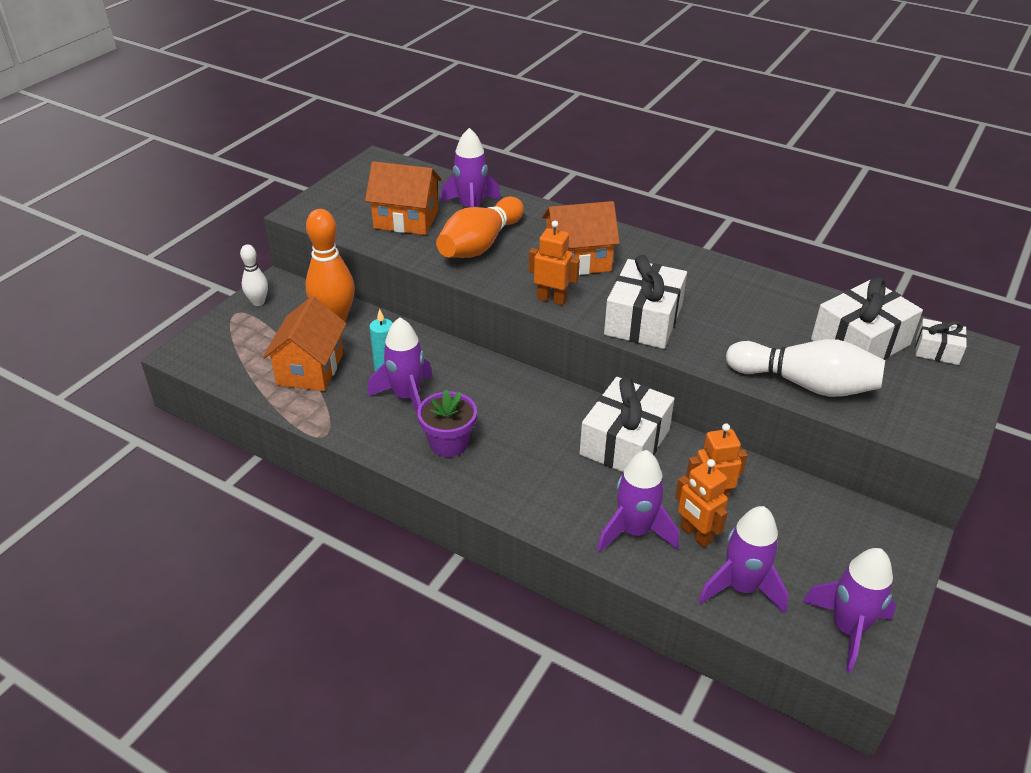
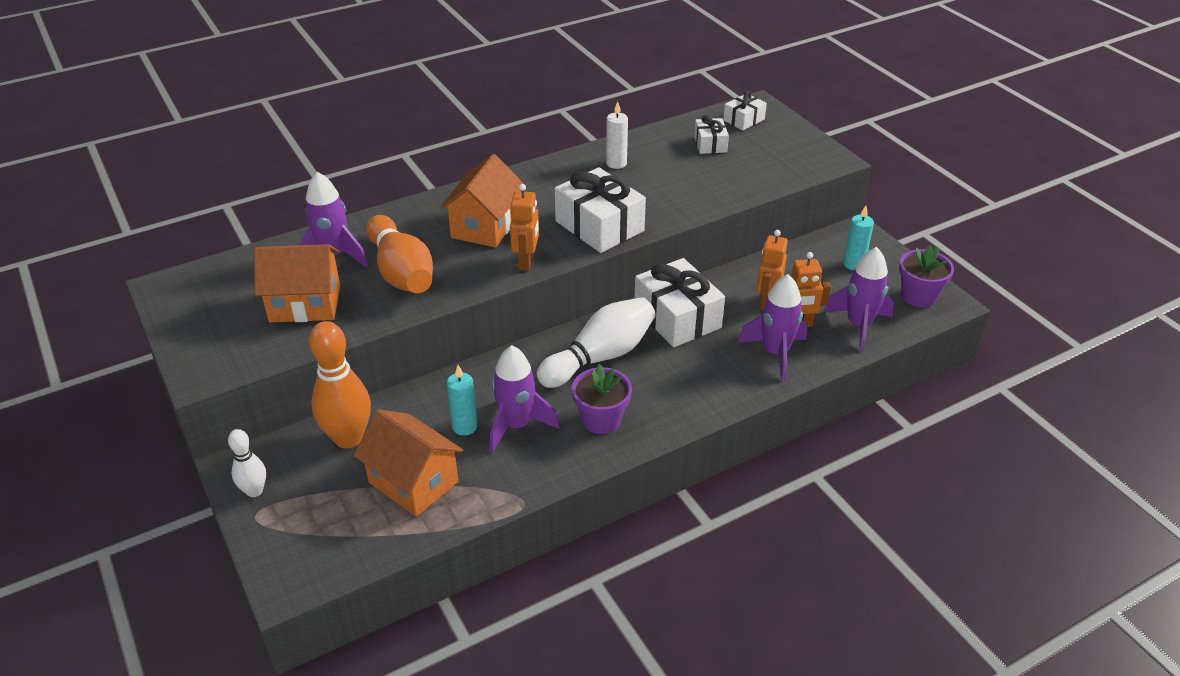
camera: 60 degrees left, 0 degrees up
(406, 220) = (305, 304): orange house -> orange house turned 45 degrees clockwise
(551, 299) = (526, 262): orange robot -> orange robot turned 135 degrees clockwise
(752, 295) = (616, 163): none -> white candle
(805, 384) = (736, 187): white bowling pin -> white bowling pin (600, 357)
(846, 550) = (853, 264): none -> turquoise candle
(847, 629) = (918, 296): purple rocket -> purple flower pot
(860, 342) = (710, 144): white gift -> white gift, size x0.53

